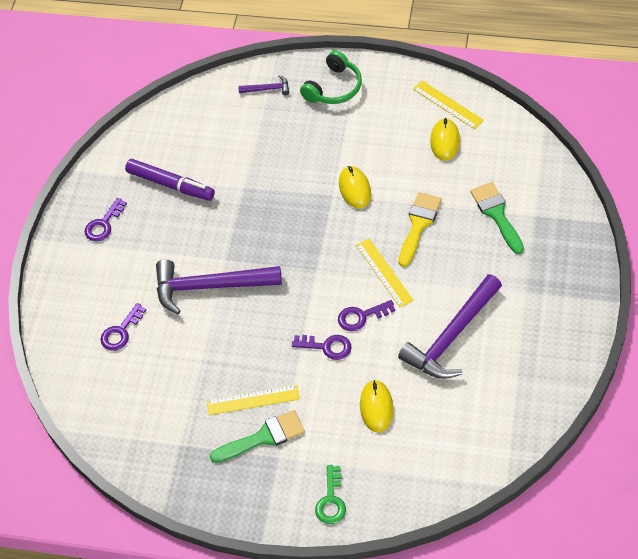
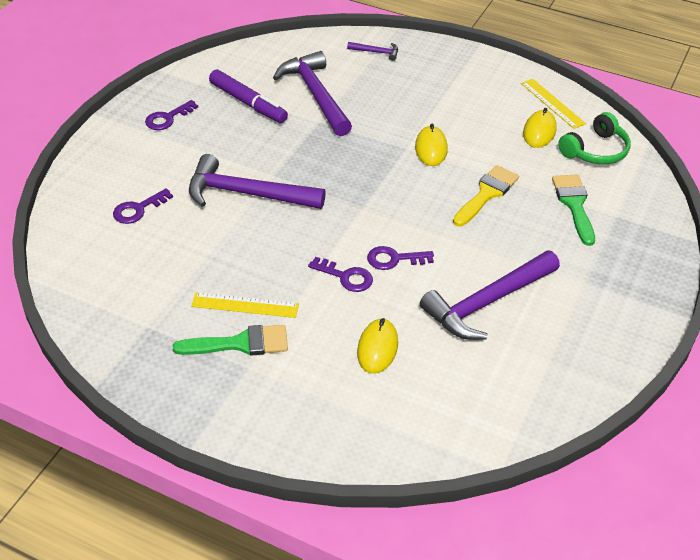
camera: 10 degrees right, 10 degrees down
(229, 157) = (315, 95): none -> purple hammer
(331, 500) = (288, 428): green key -> none
(334, 88) = (442, 65): green headphones -> green headphones (595, 150)
(384, 272) = (434, 226): yellow ruler -> none

